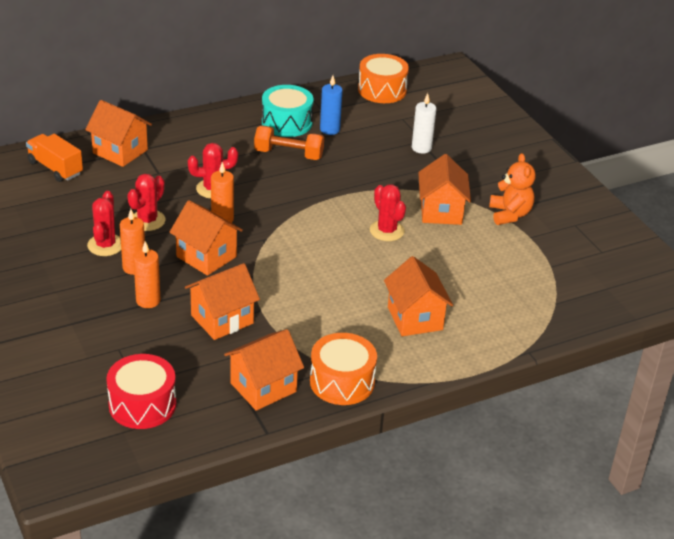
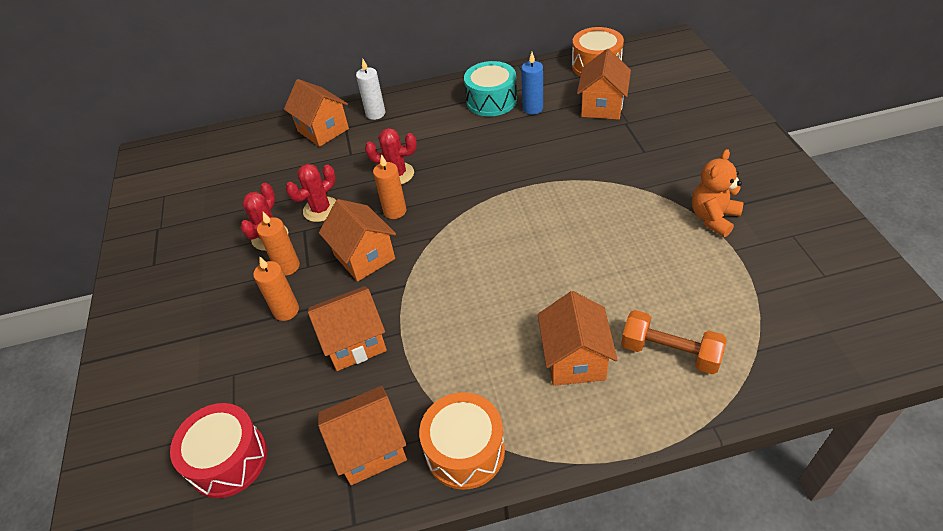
camera: 20 degrees right, 10 degrees up
(55, 168) = (258, 147): orange truck -> none
(288, 154) = (484, 136): orange dumbbell -> orange dumbbell (669, 352)
(387, 231) = (566, 233): red cactus -> none
(421, 148) = (625, 131): white candle -> white candle (375, 114)
(441, 211) = (633, 210): orange house -> orange house (602, 106)
(509, 214) = (713, 218): orange teddy bear -> orange teddy bear turned 150 degrees counterclockwise

